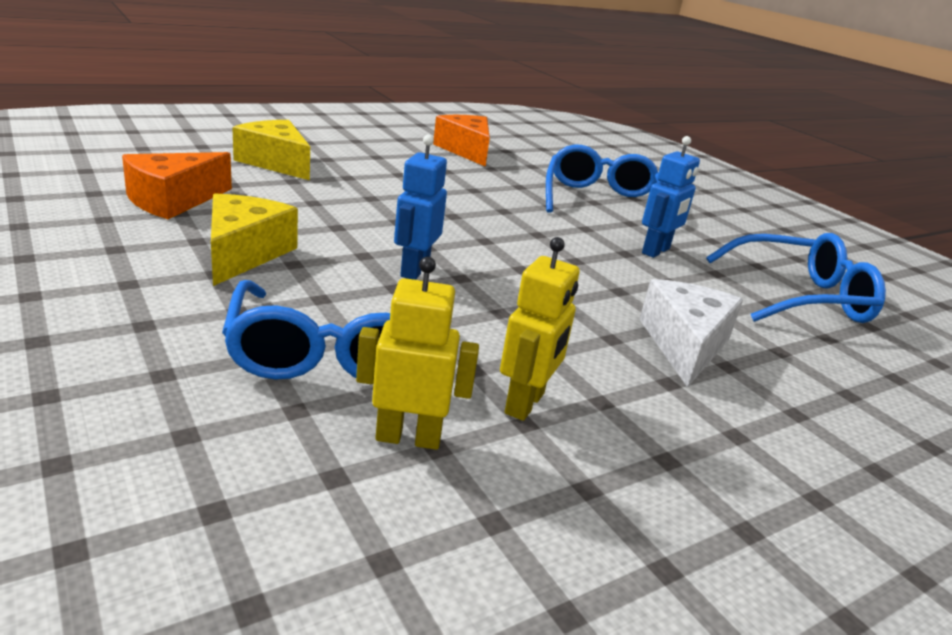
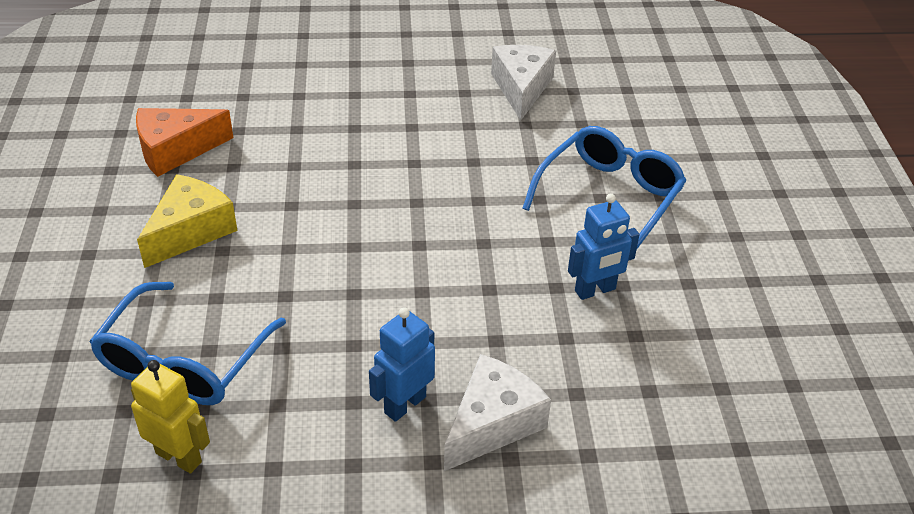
camera: 30 degrees right, 15 degrees up
(276, 163) = (298, 98): yellow cheese -> none
(414, 270) = (318, 276): blue robot -> blue robot (404, 404)
(466, 150) = (521, 88): orange cheese -> white cheese
(525, 404) = (288, 450): yellow robot -> none
(798, 297) = (697, 390): blue glasses -> none

